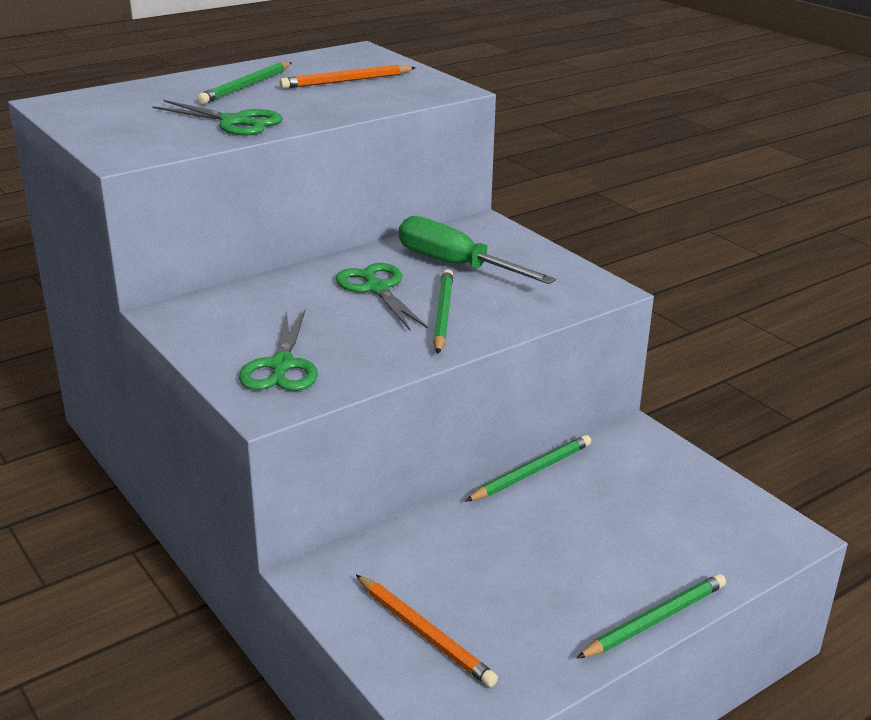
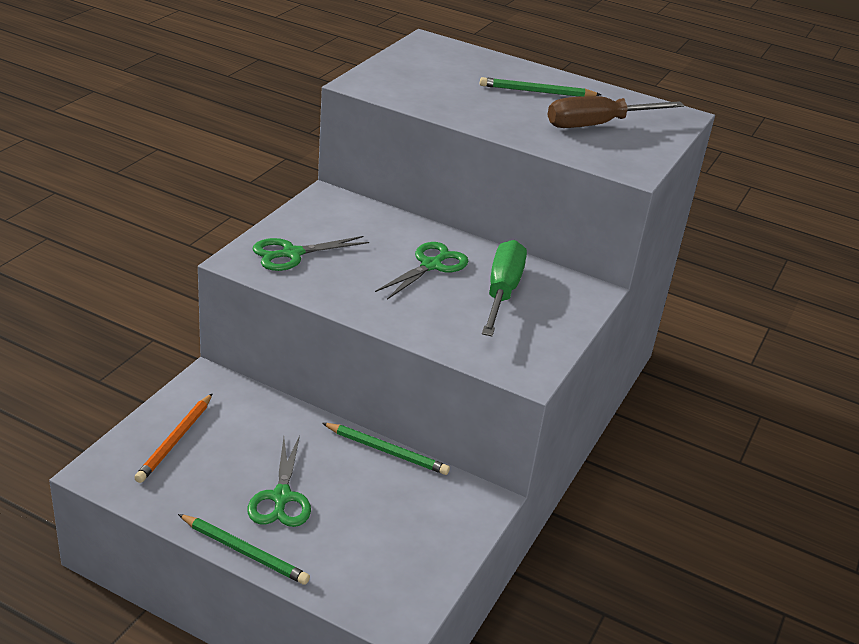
camera: 60 degrees right, 5 degrees up
(235, 122) = (459, 104): green scissors -> green scissors (281, 497)
(346, 81) = (597, 125): orange pencil -> brown screwdriver
(443, 314) = (416, 302): green pencil -> none

